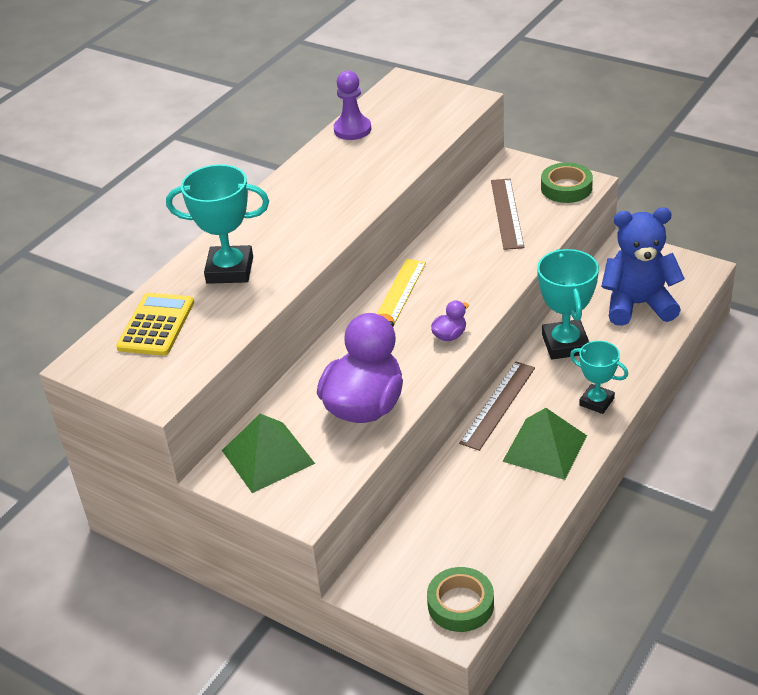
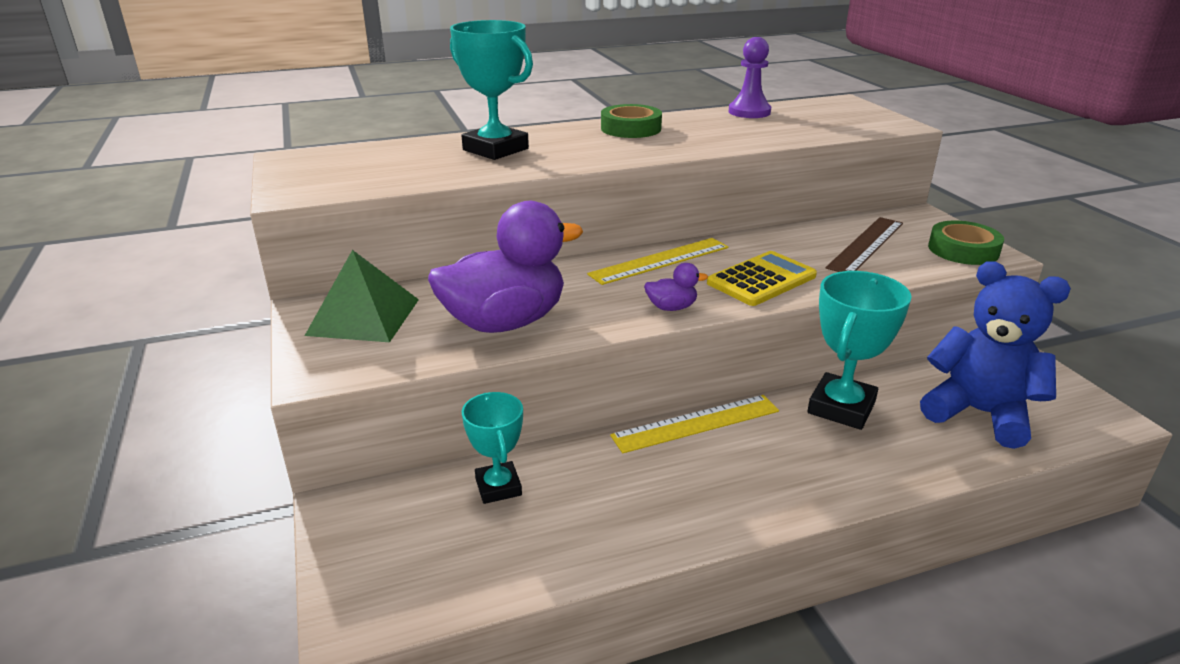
camera: 35 degrees right, 10 degrees down
(156, 325) = (379, 158): yellow calculator -> yellow calculator (761, 280)
(460, 604) = (394, 596): green tape -> green tape (631, 128)
(498, 405) = (696, 423): brown ruler -> yellow ruler
(544, 448) = (697, 492): green pyramid -> none
(596, 402) = (817, 481): turquoise trophy -> turquoise trophy (498, 487)

